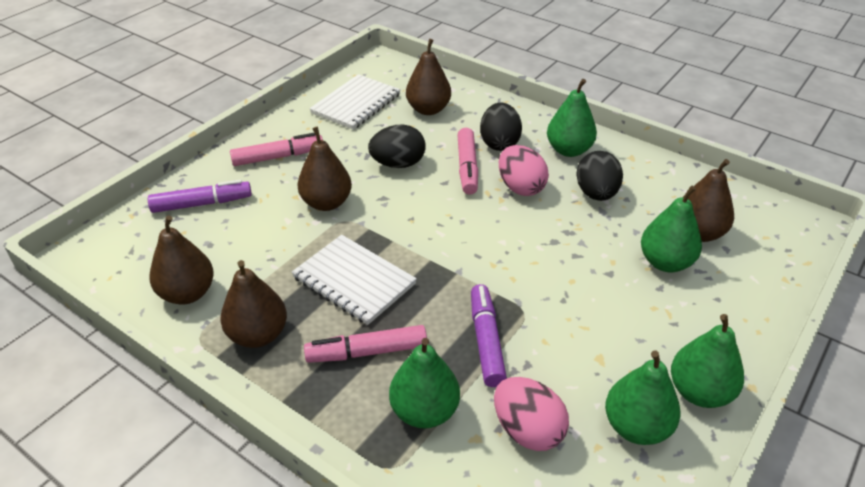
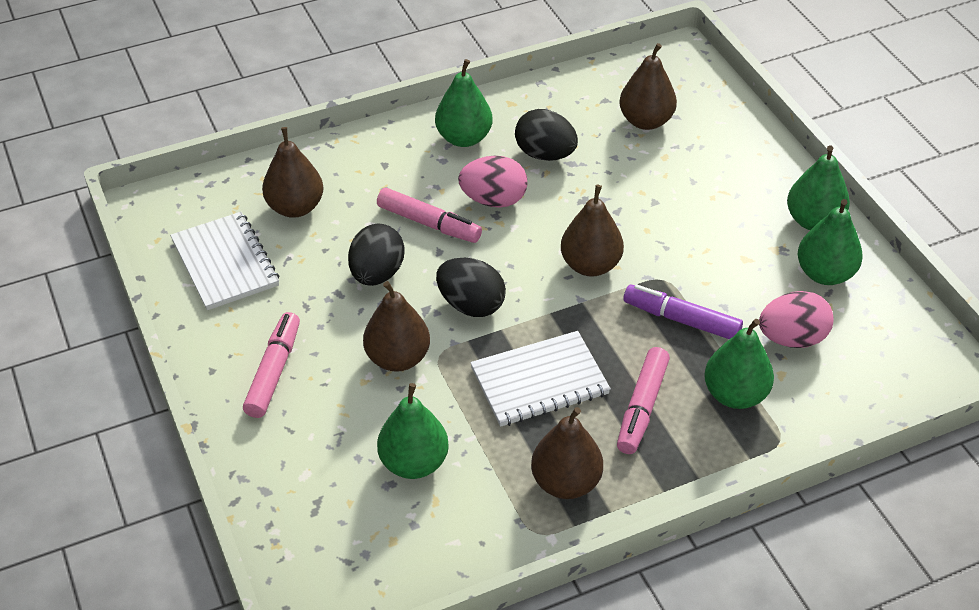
camera: 60 degrees left, 5 degrees up
(187, 293) = (462, 525): brown pear -> brown pear (590, 265)
(202, 204) = (309, 470): purple marker -> none
(499, 143) = (409, 181): black egg -> black egg (471, 305)
(665, 262) = (666, 161): green pear -> green pear (414, 463)

